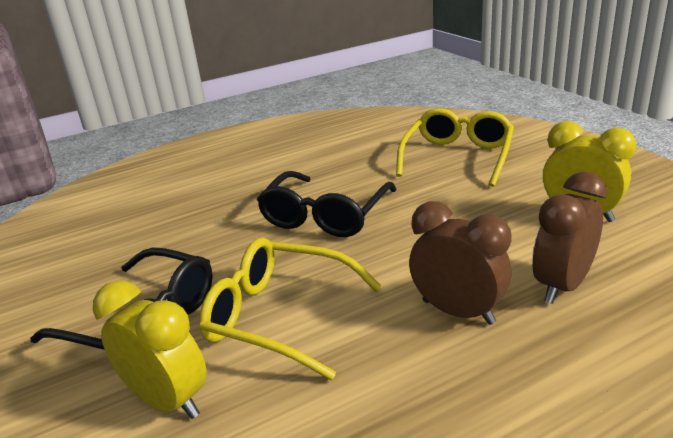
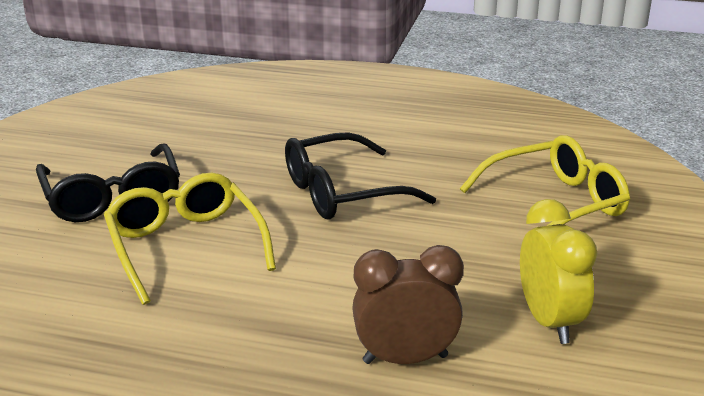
camera: 40 degrees right, 0 degrees up
(168, 400) = (53, 254): yellow clock -> none
(458, 312) = (294, 322): brown clock -> none

